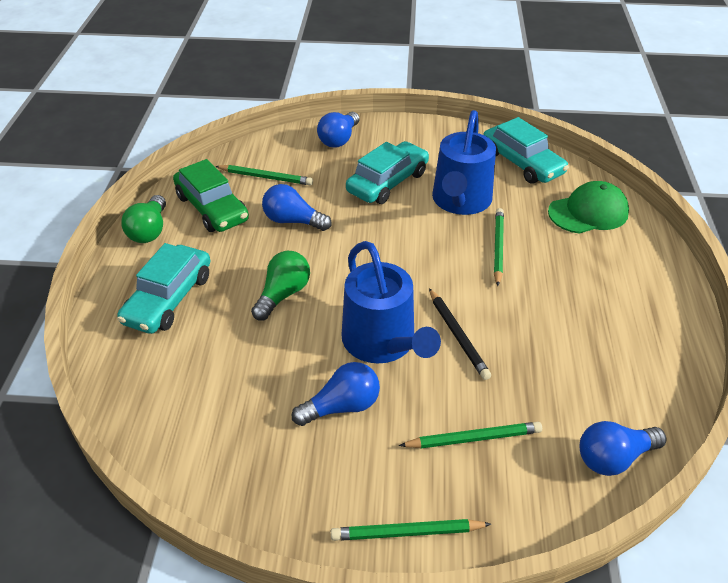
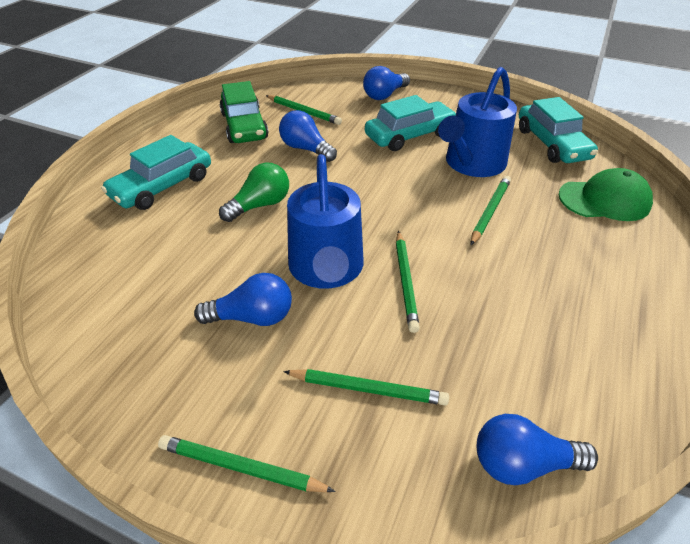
camera: 20 degrees right, 0 degrees up
(149, 231) = (183, 132): green light bulb -> none
(458, 336) = (406, 282): black pencil -> green pencil

